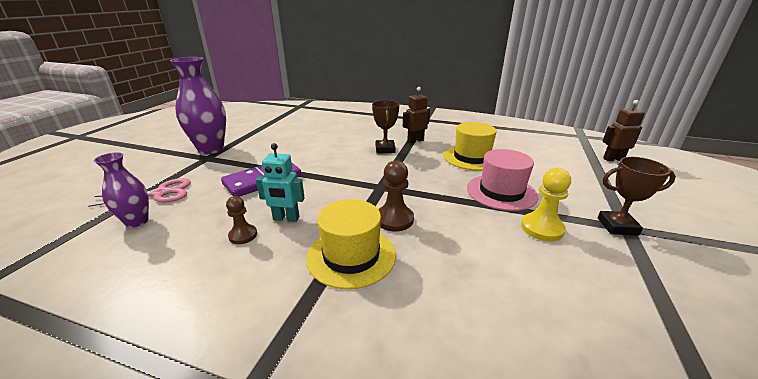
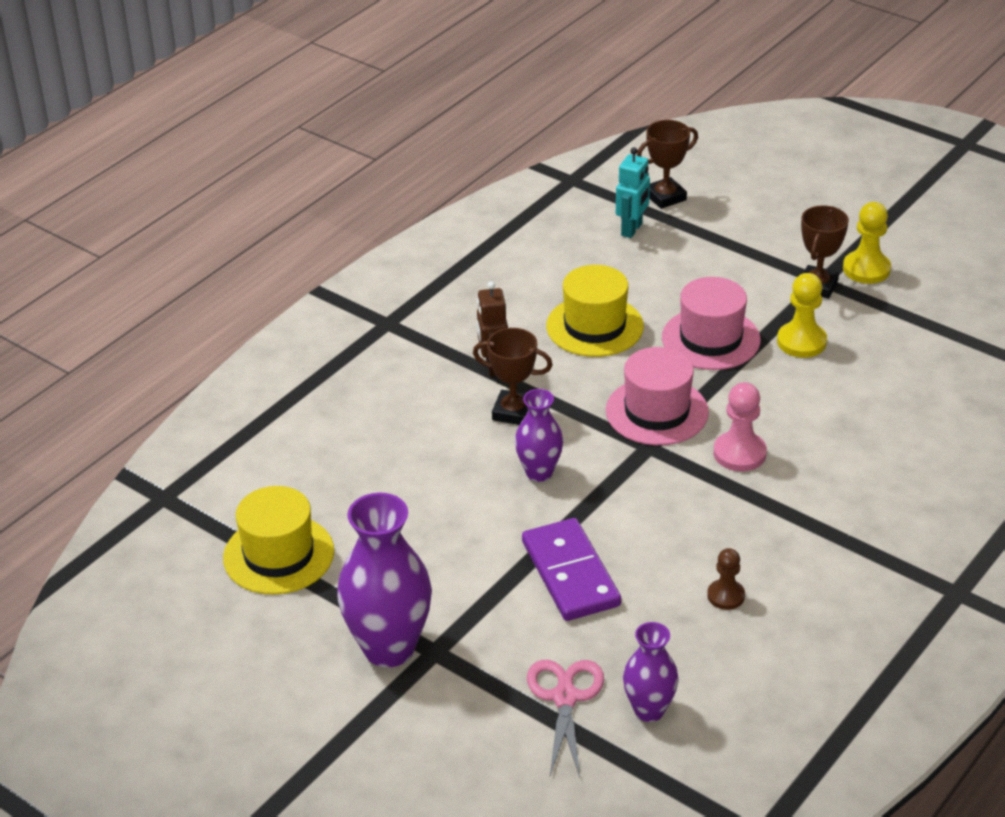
camera: 70 degrees left, 10 degrees up
(286, 218) = (700, 553): turquoise robot -> turquoise robot (632, 229)
(342, 161) = (539, 472): none -> purple vase
(351, 256) = (800, 504): yellow hat -> yellow hat (278, 555)
(394, 219) = (739, 453): brown pawn -> pink pawn
(414, 184) = (657, 411): none -> pink hat
(613, 159) = (665, 197): brown robot -> brown trophy
(678, 249) = (866, 269): none -> yellow pawn

